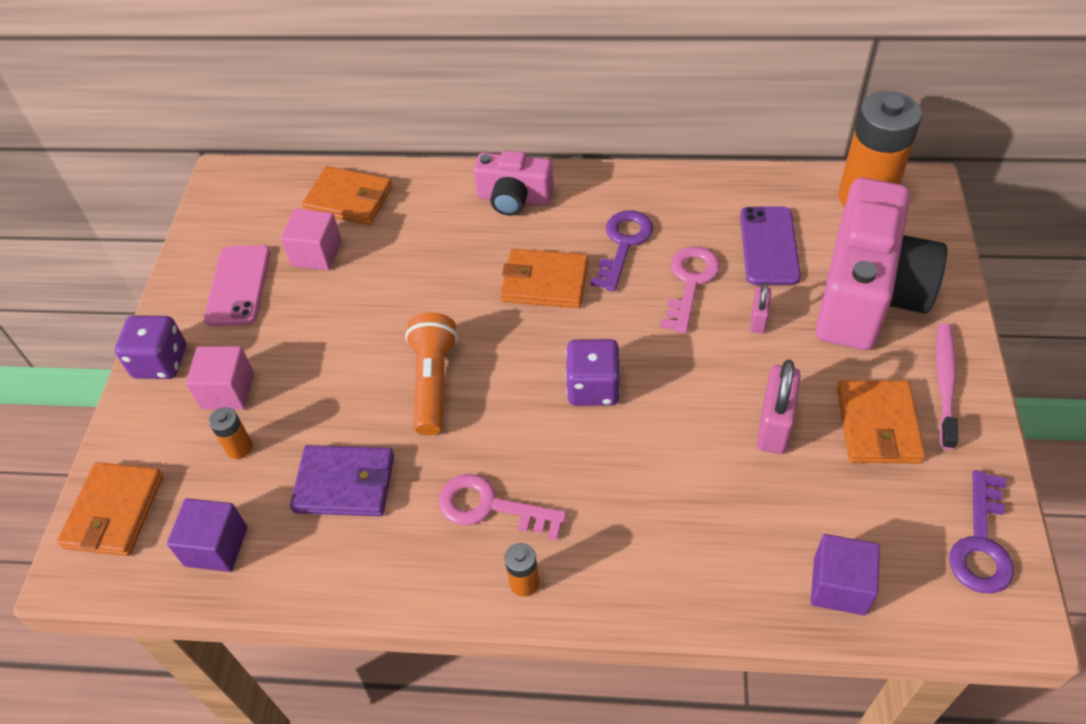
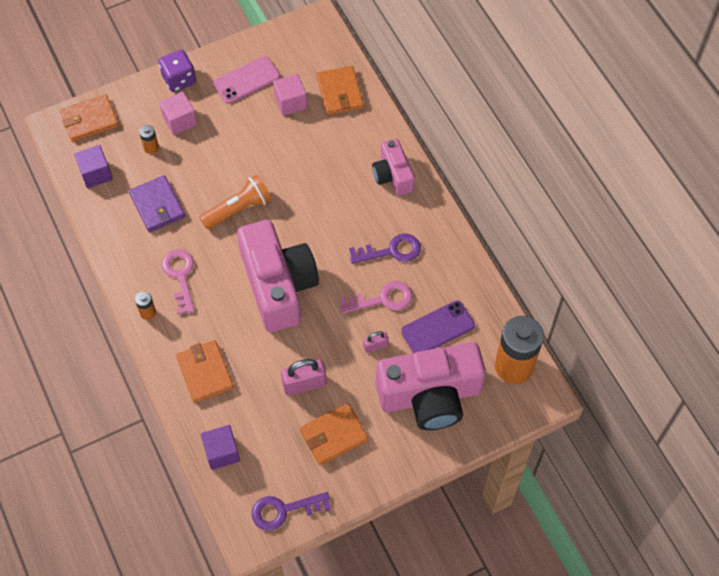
camera: 55 degrees right, 10 degrees up
(544, 282) = (338, 225): orange wallet -> orange wallet (205, 372)
(593, 388) = (278, 286): purple dice -> pink camera
(945, 383) = (384, 460): pink toothbrush -> none

